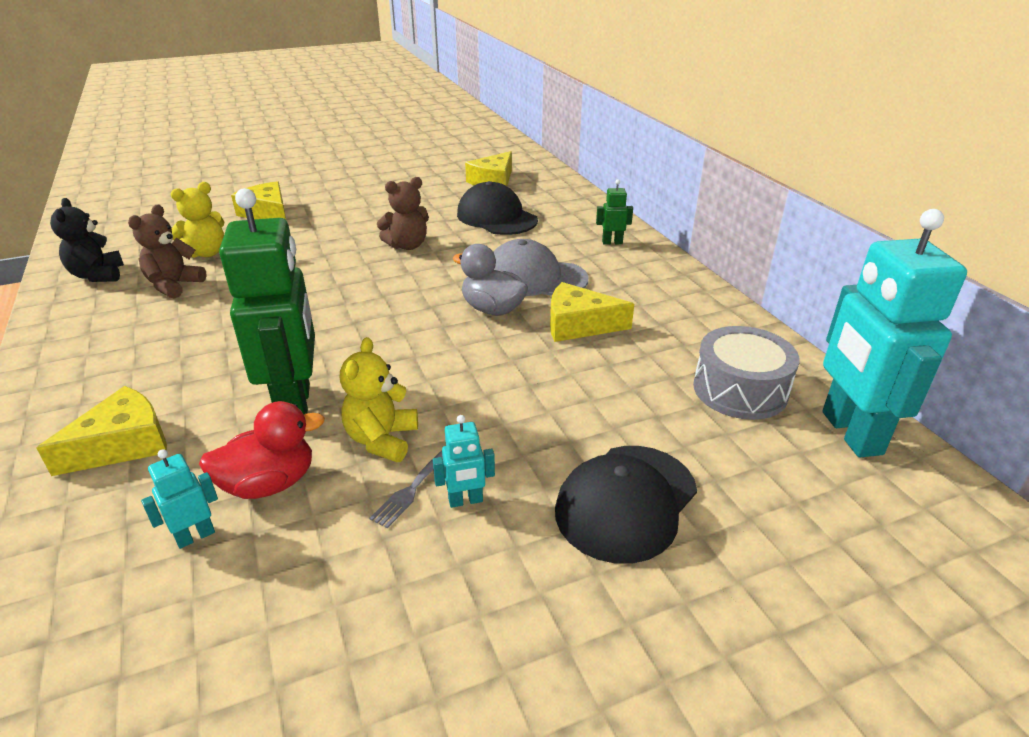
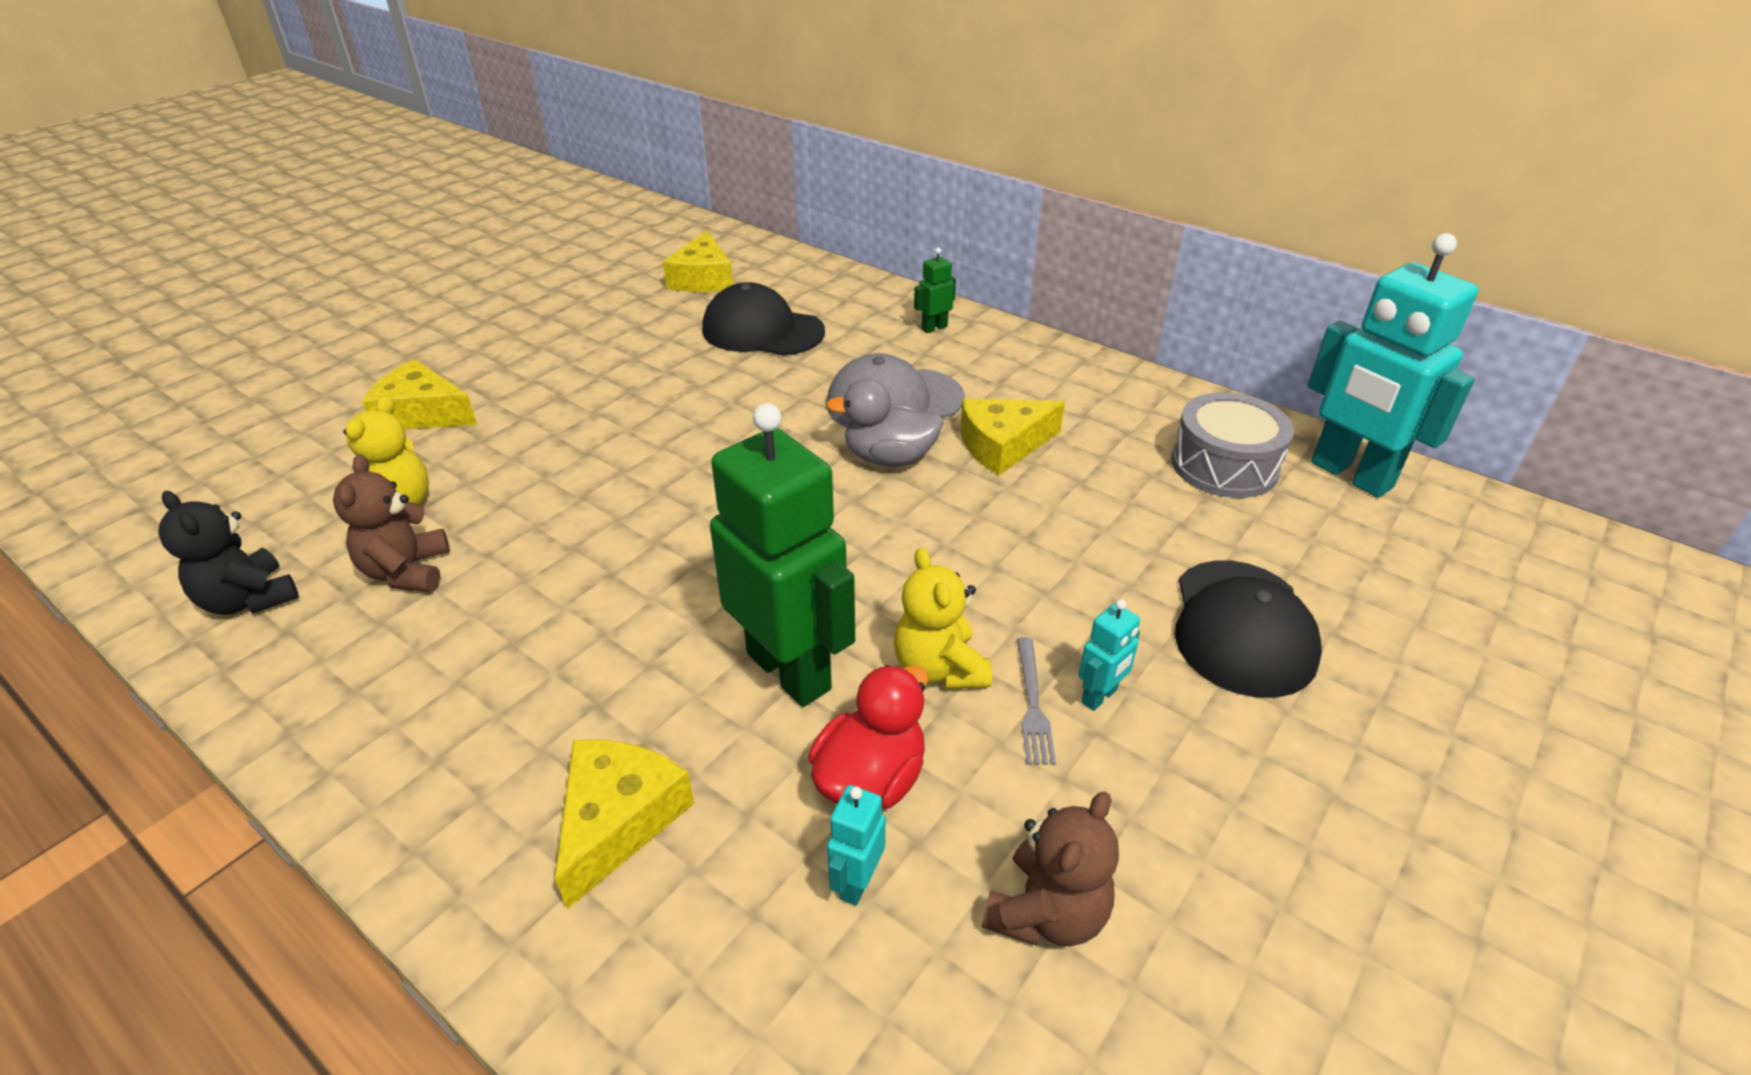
camera: 30 degrees left, 5 degrees up
(407, 245) = (689, 404): brown teddy bear -> brown teddy bear (1046, 913)

